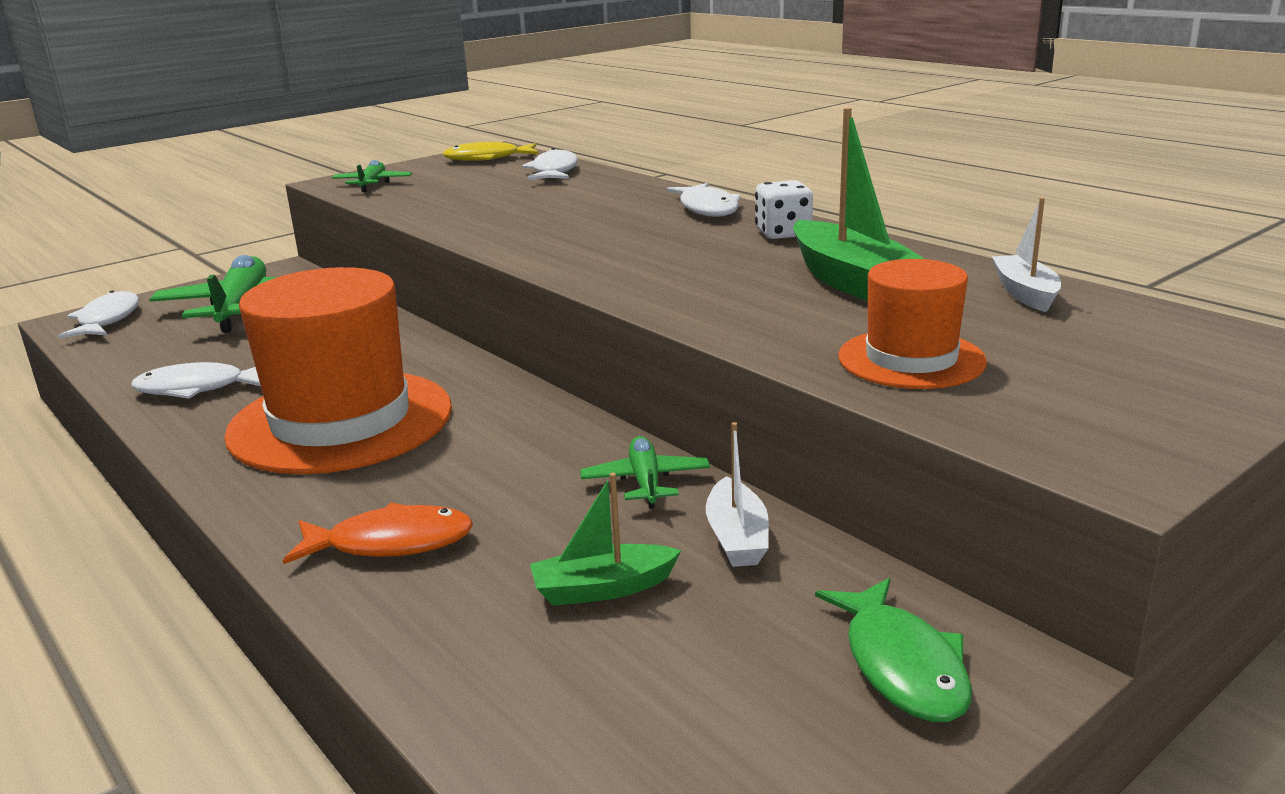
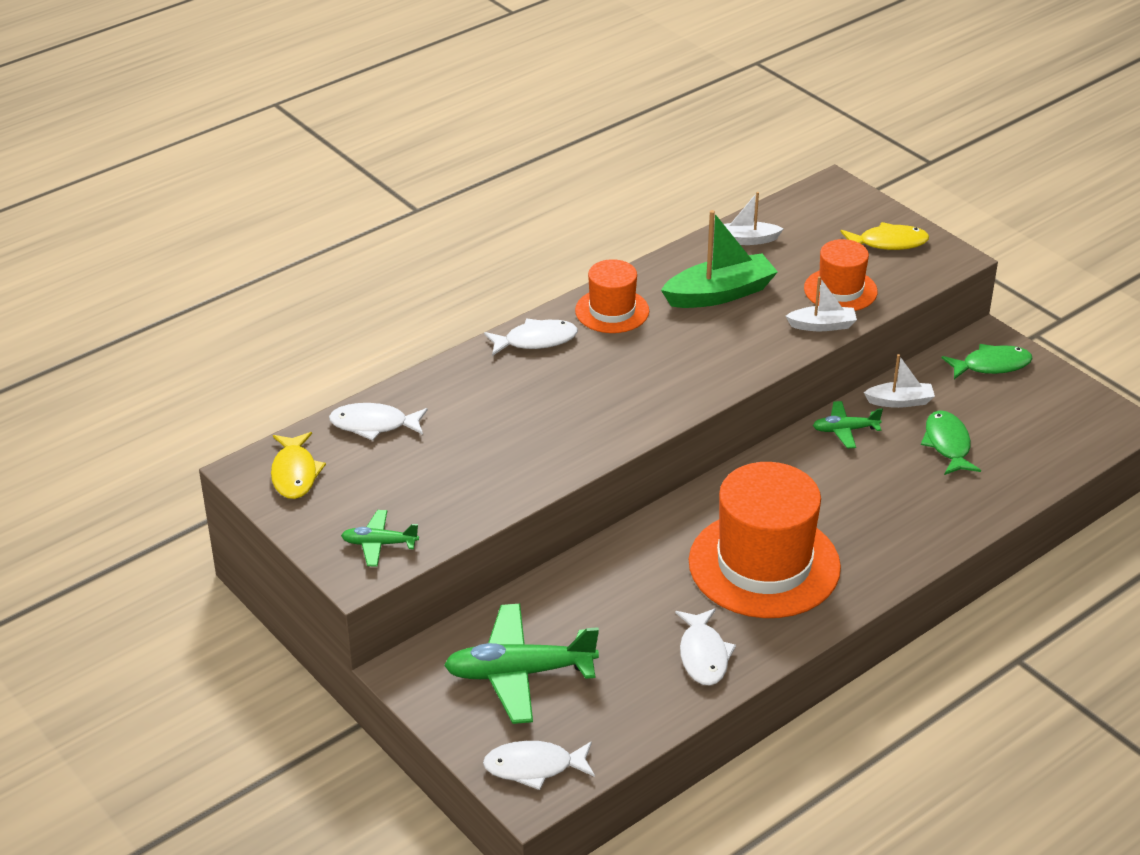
camera: 90 degrees left, 15 degrees up
(391, 543) = (914, 519): orange fish -> none
(603, 588) = (947, 444): green boat -> green fish
(783, 234) = (612, 311): white dice -> orange hat
(789, 346) = (822, 325): none -> white boat
(1121, 401) = (888, 243): none -> yellow fish

